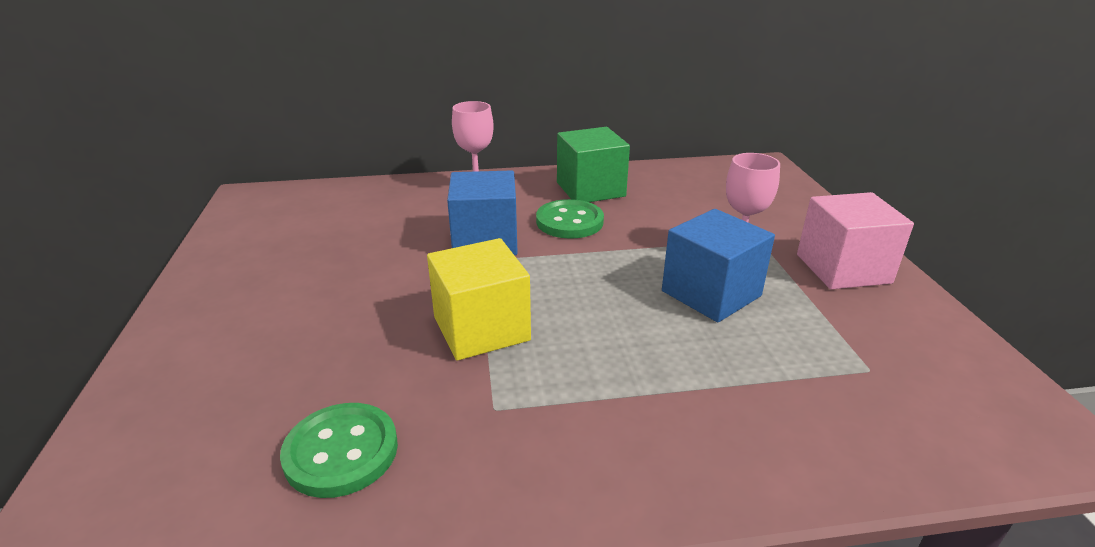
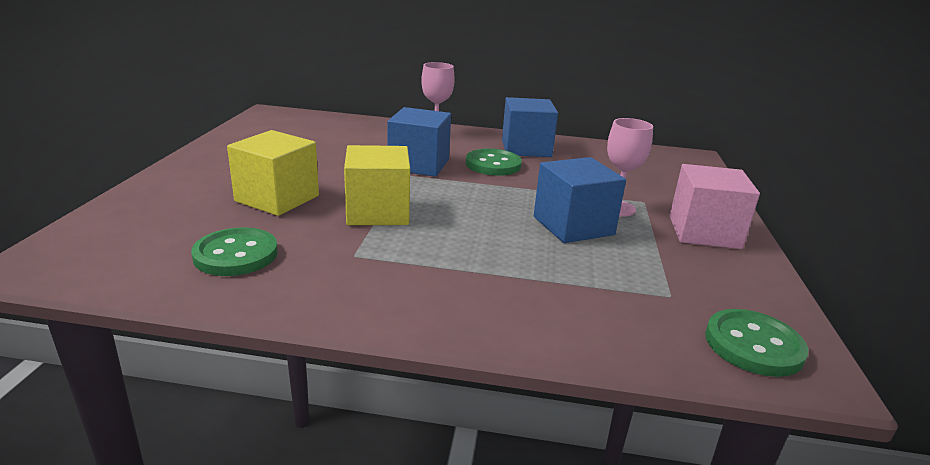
camera: 15 degrees right, 5 degrees down
(341, 338) = (277, 198): none -> yellow cube
(590, 189) = (526, 148): green cube -> blue cube
(990, 417) = (753, 345): none -> green button

